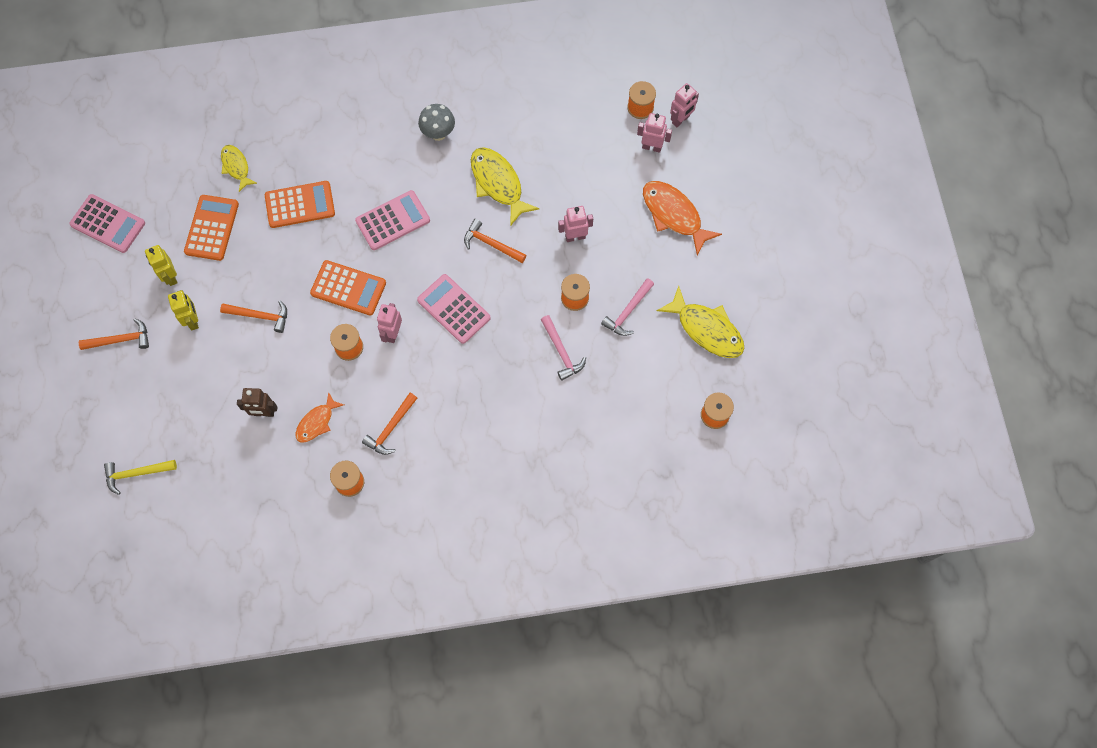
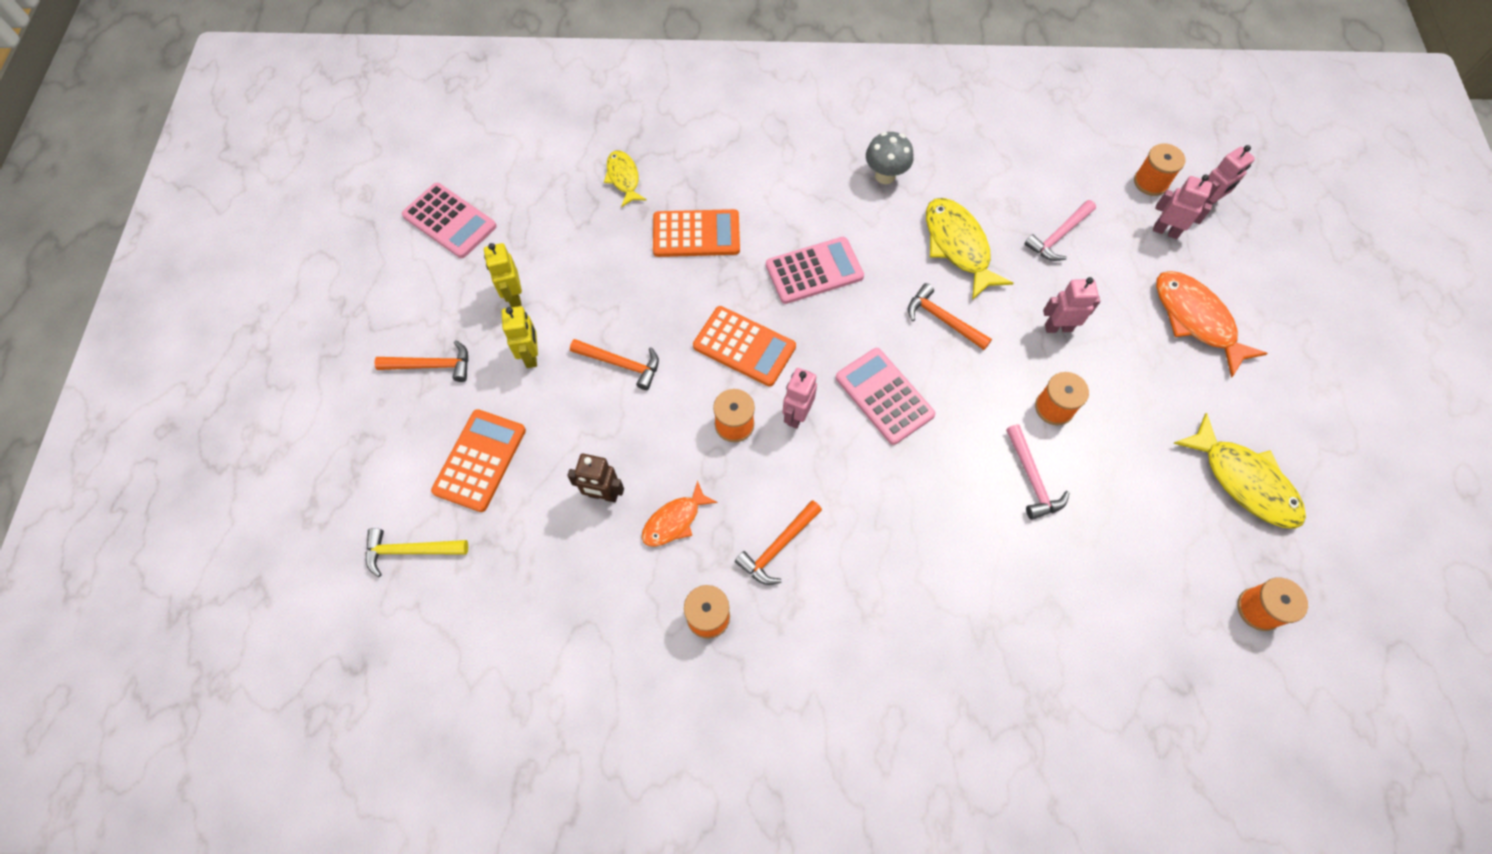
camera: 10 degrees right, 5 degrees down
(212, 228) = (579, 245): orange calculator -> orange calculator (480, 460)
(628, 312) = (1129, 438): pink hammer -> pink hammer (1058, 236)

